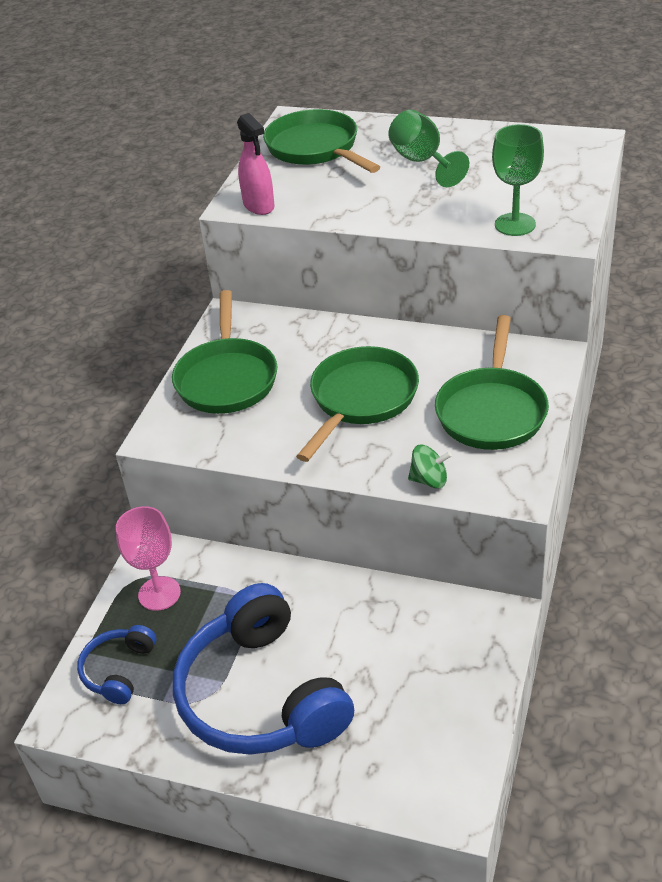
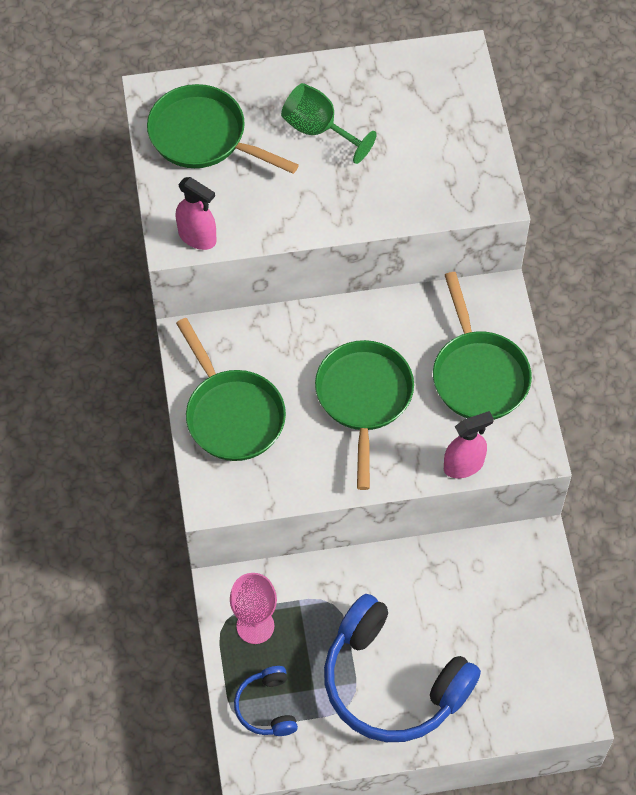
camera: 30 degrees left, 20 degrees up
(429, 480) = (463, 465): green spinning top -> pink spray bottle
(515, 224) = (445, 196): green goblet -> none

